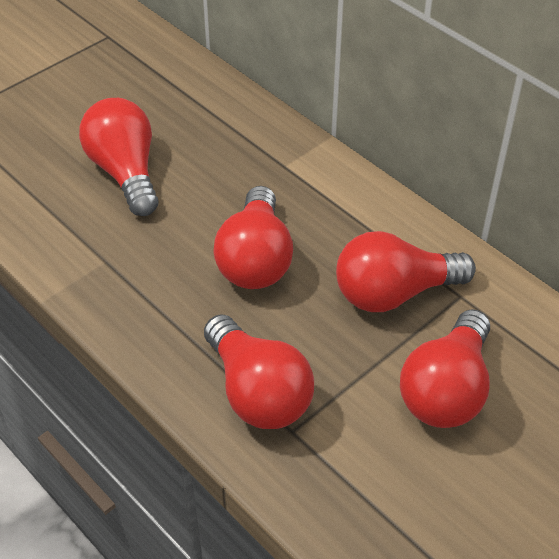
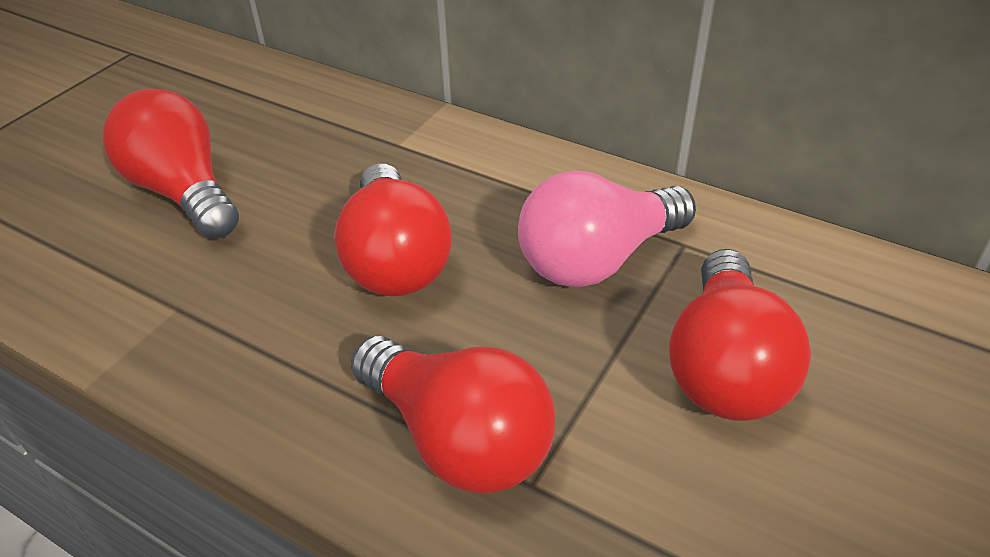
camera: 15 degrees left, 5 degrees down
(394, 293) = (597, 259): red light bulb -> pink light bulb

